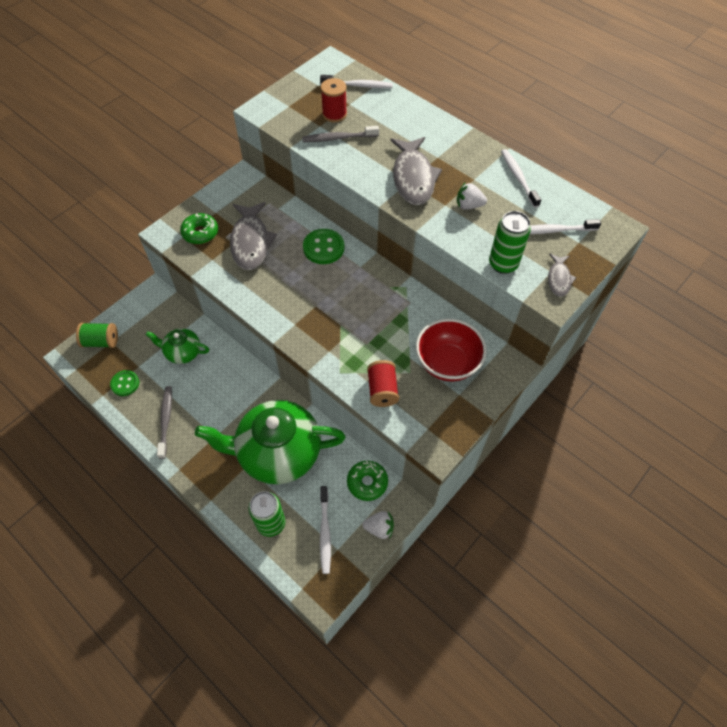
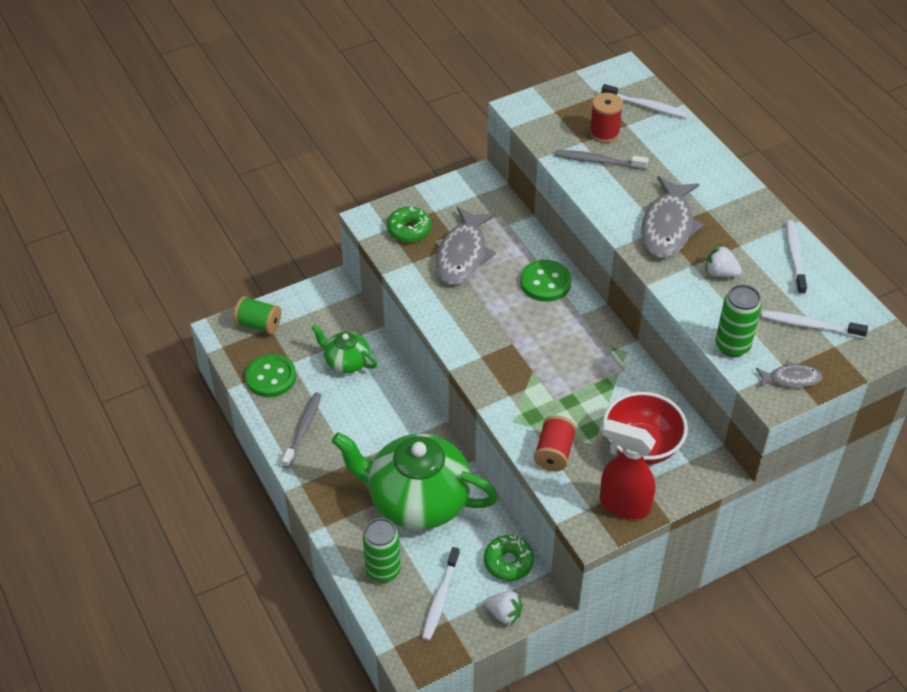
camera: 20 degrees right, 10 degrees down
(125, 383) = (271, 377): green button -> green button, size x1.51
(452, 418) = (623, 505): none -> red spray bottle
(559, 279) = (791, 378): grey fish -> grey fish turned 120 degrees counterclockwise

